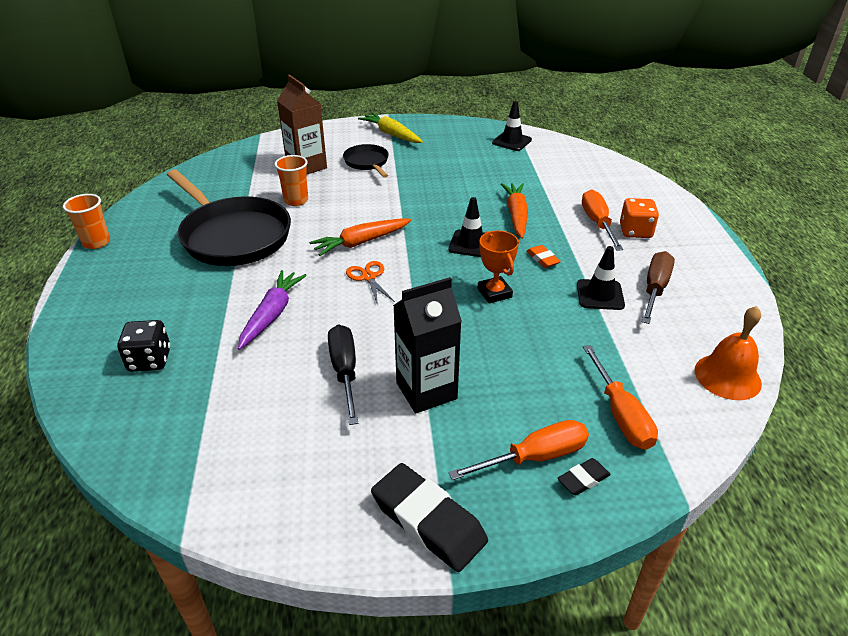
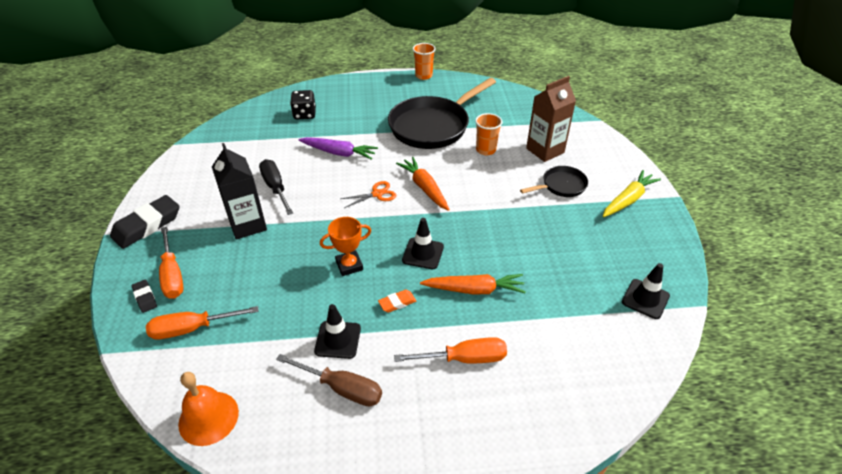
camera: 90 degrees right, 5 degrees up
(345, 372) = (275, 188): black screwdriver -> black screwdriver turned 105 degrees counterclockwise
(635, 231) = (448, 393): orange dice -> none

